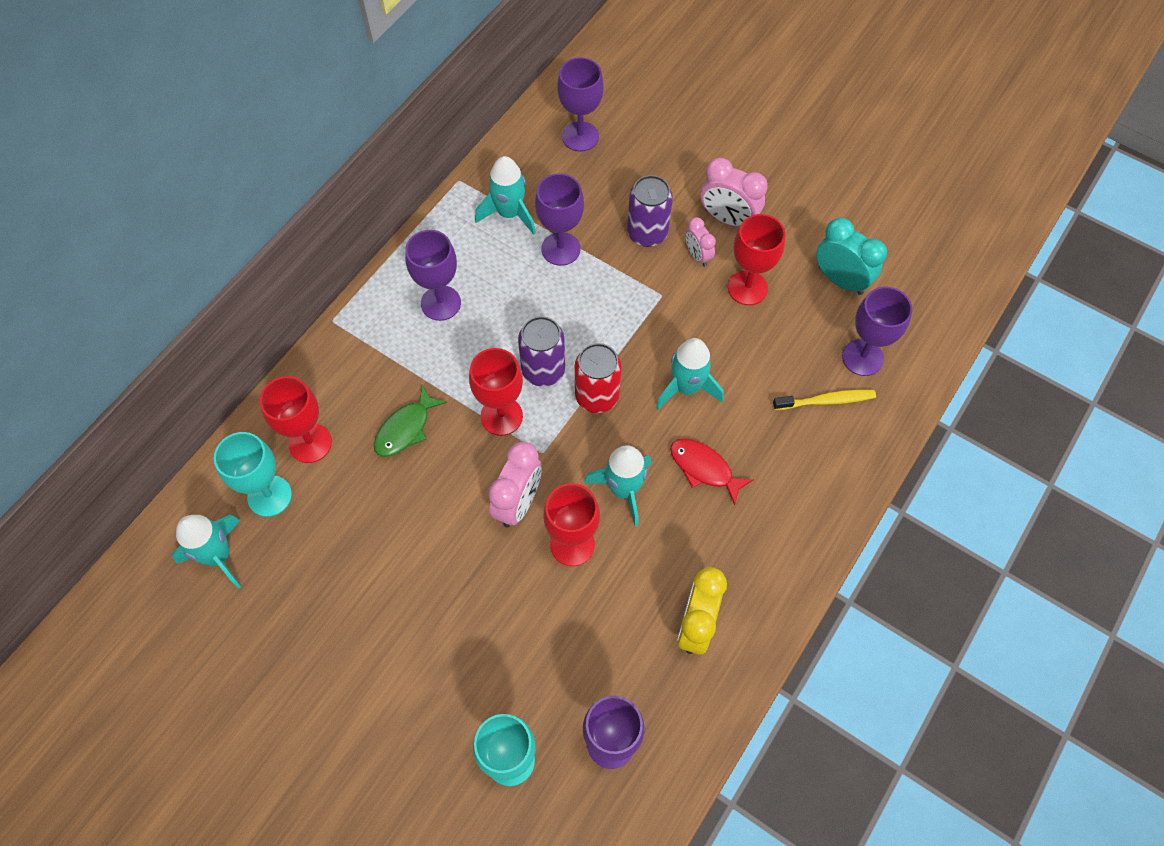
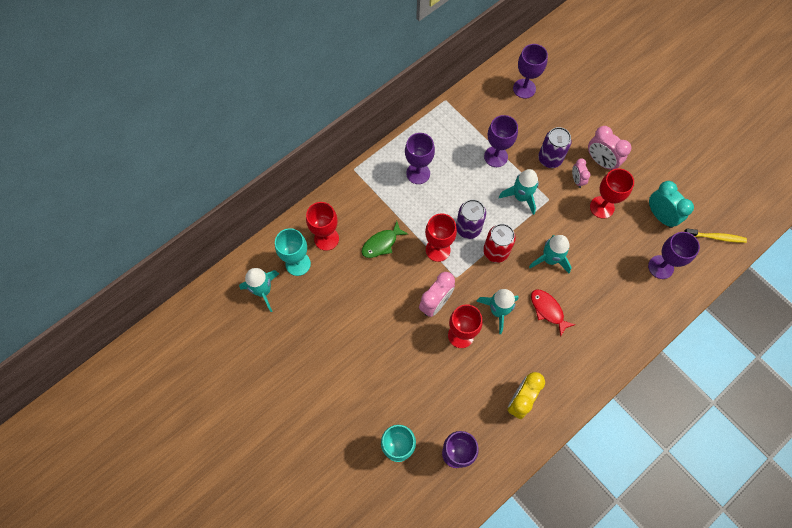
camera: 15 degrees right, 5 degrees up
(509, 213) = (470, 127): turquoise rocket -> turquoise rocket (521, 197)
(825, 401) = (631, 288): yellow toothbrush -> yellow toothbrush (715, 237)

